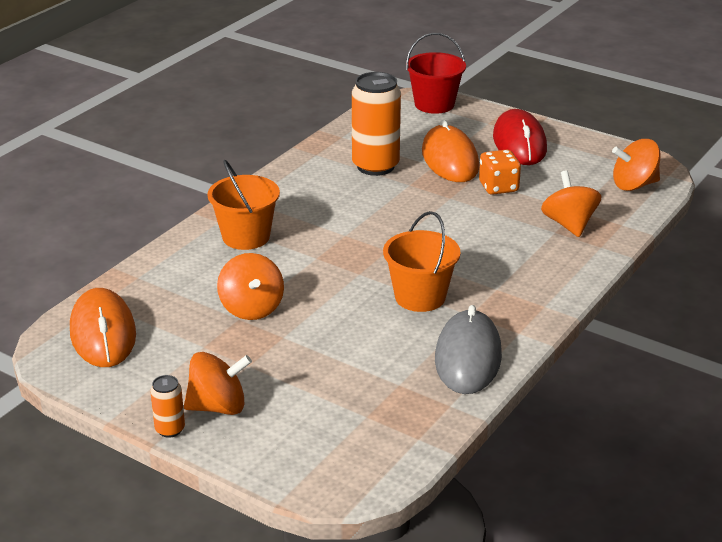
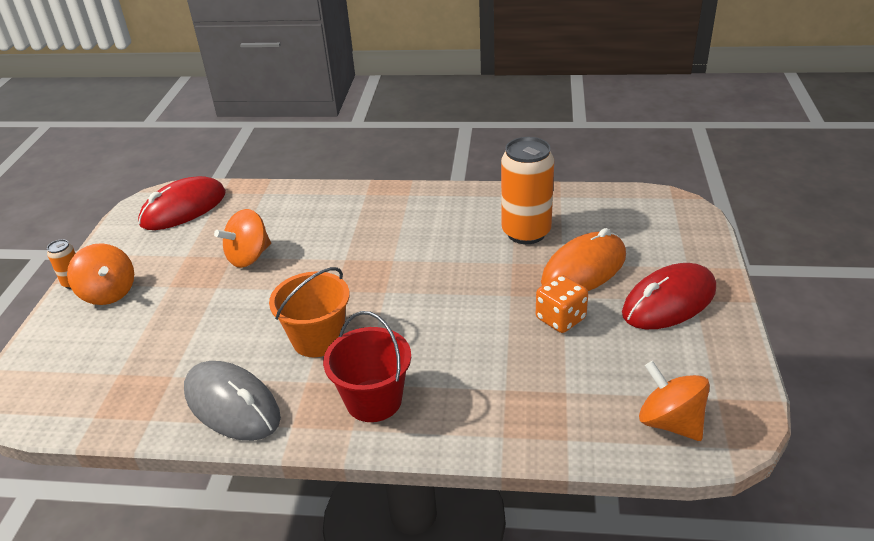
camera: 65 degrees right, 5 degrees up
(103, 333) = (183, 208): orange mouse -> red mouse
(246, 237) = (352, 214): orange bucket -> none
(434, 104) = (684, 221): red bucket -> red bucket (374, 400)
(468, 357) = (232, 405): grey mouse -> grey mouse turned 60 degrees clockwise
(569, 224) = (529, 395): orange spinning top -> none

